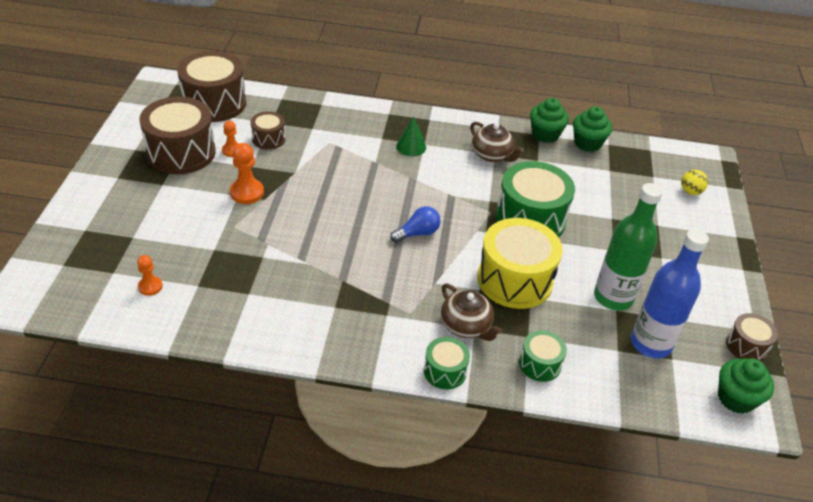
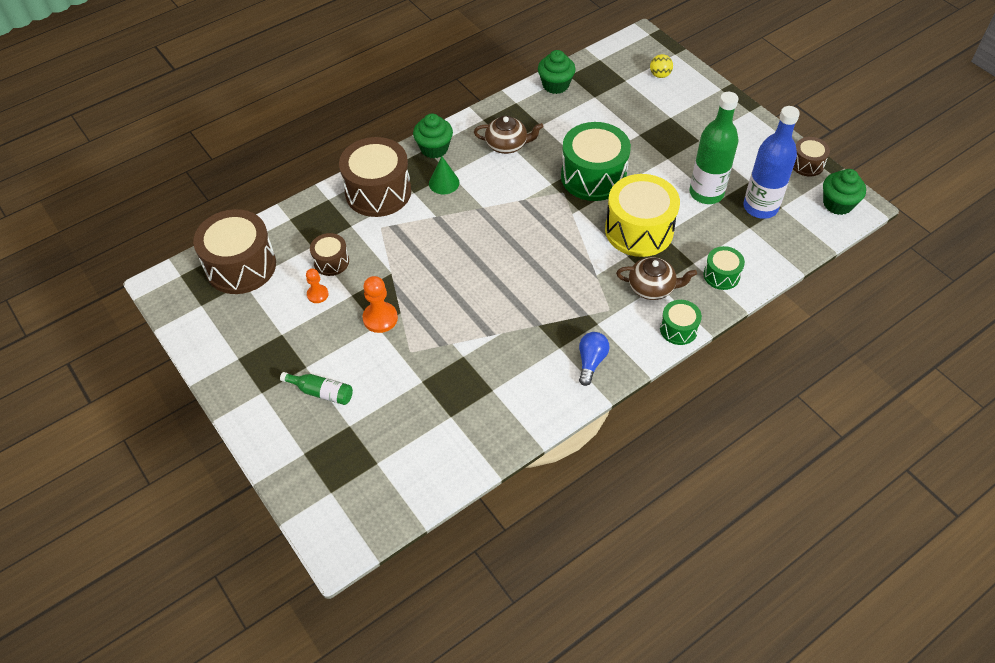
camera: 40 degrees left, 10 degrees up
(148, 205) = (321, 392): none -> green bottle
(150, 286) = (419, 447): orange pawn -> none
(181, 152) = (280, 329): brown drum -> brown drum (378, 192)
(417, 233) = (539, 248): blue light bulb -> blue light bulb (591, 361)
(545, 134) = (520, 99): green cupcake -> green cupcake (434, 148)

